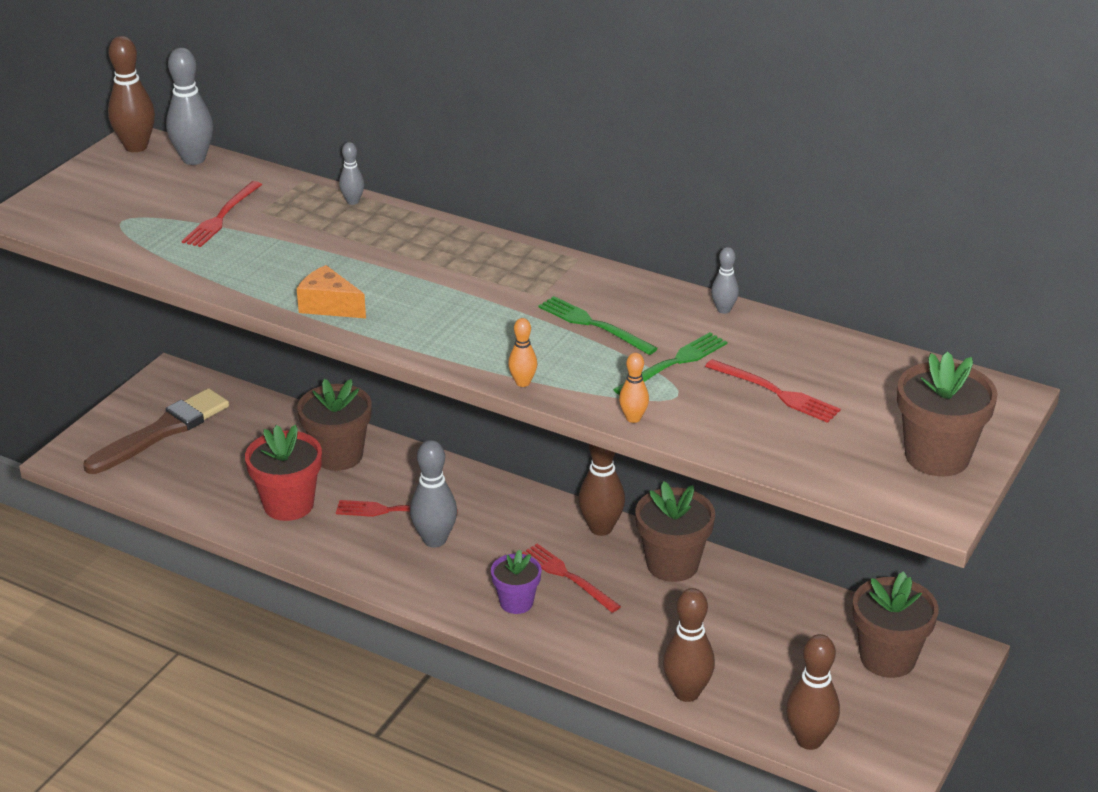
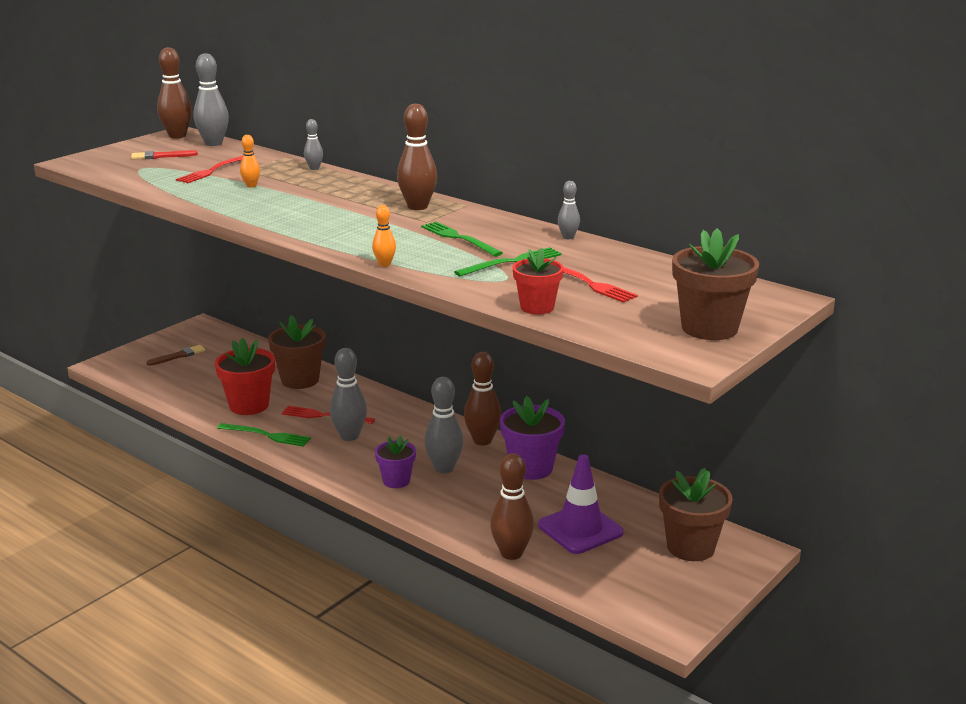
camera: 10 degrees right, 10 degrees down
(136, 193) = (161, 156): none -> red brush
(162, 431) = (178, 356): brown brush -> brown brush, size x0.48
(329, 306) = (261, 216): orange cheese -> none
(329, 550) = (266, 435): none -> green fork
(568, 576) = (444, 468): red fork -> grey bowling pin
(633, 418) = (462, 289): orange bowling pin -> orange bowling pin (251, 186)
(672, 564) = (531, 468): brown flower pot -> purple flower pot
(732, 442) = (537, 307): none -> red flower pot
(755, 648) = (580, 529): none -> purple traffic cone
(809, 740) = (604, 597): brown bowling pin -> brown bowling pin (417, 207)

